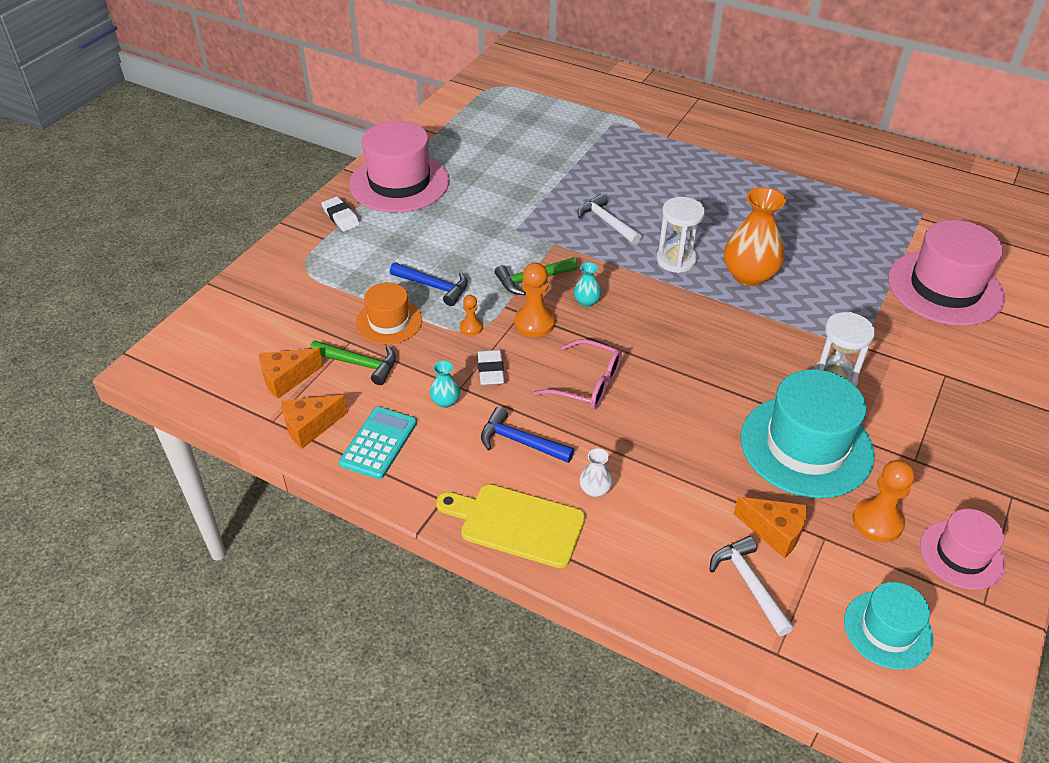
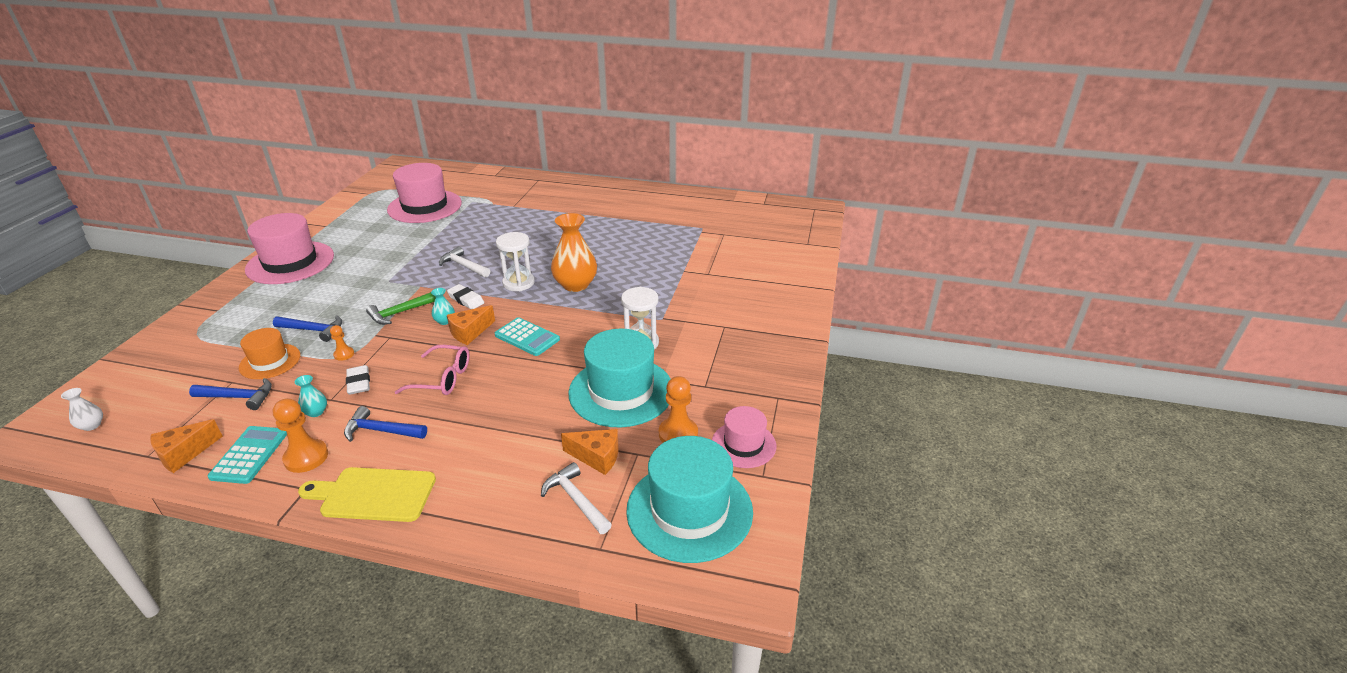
camera: 15 degrees left, 10 degrees down
(286, 379) = (166, 420): orange cheese -> orange cheese (469, 332)
(341, 217) = (235, 293): white eraser -> white eraser (466, 300)
(359, 364) = (238, 397): green hammer -> blue hammer
(534, 323) = (399, 342): orange pawn -> orange pawn (306, 457)
(595, 490) = (445, 455): white vase -> white vase (92, 425)
(688, 344) = (527, 337): none -> turquoise calculator
(888, 630) = (689, 510): turquoise hat -> turquoise hat, size x1.77
(945, 288) = (720, 272): pink hat -> pink hat (425, 206)

